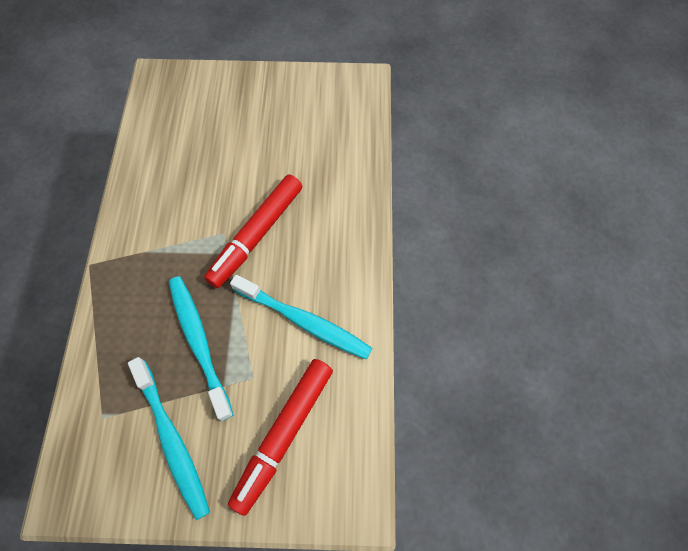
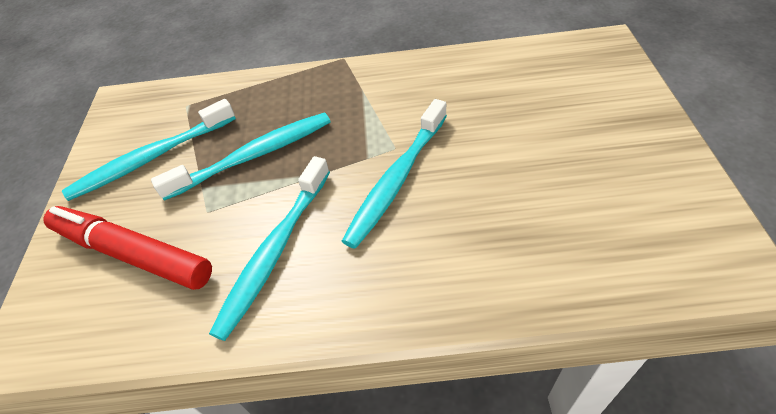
camera: 90 degrees right, 15 degrees down
(257, 235) = (397, 179): red marker -> turquoise toothbrush

